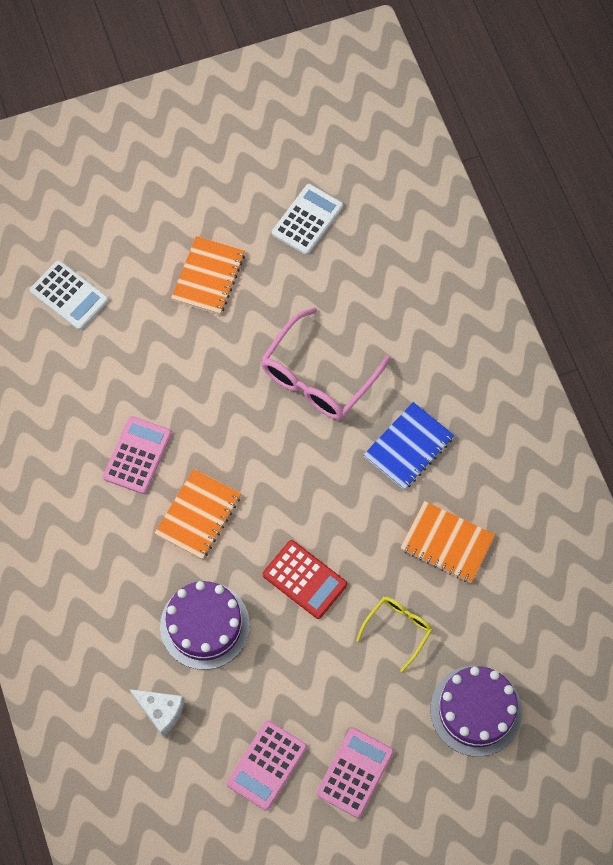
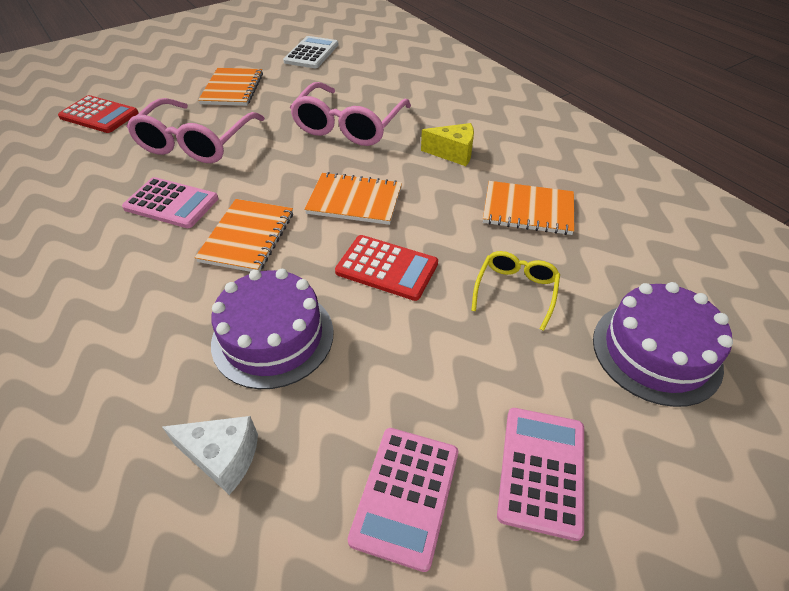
camera: 15 degrees left, 20 degrees down
(69, 295) = (99, 115): white calculator -> red calculator
(137, 455) = (171, 203): pink calculator -> pink calculator turned 105 degrees clockwise
(164, 368) = (196, 143): none -> pink glasses
(298, 492) = (354, 201): none -> orange notebook
(408, 447) = (453, 153): blue notebook -> yellow cheese

